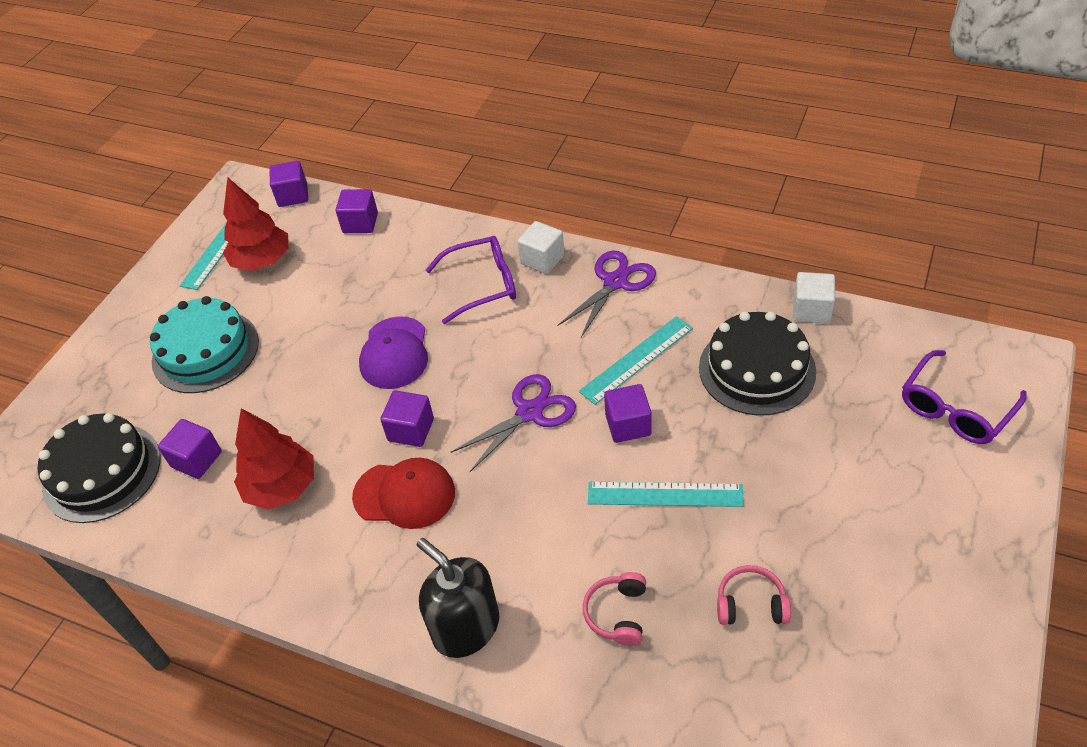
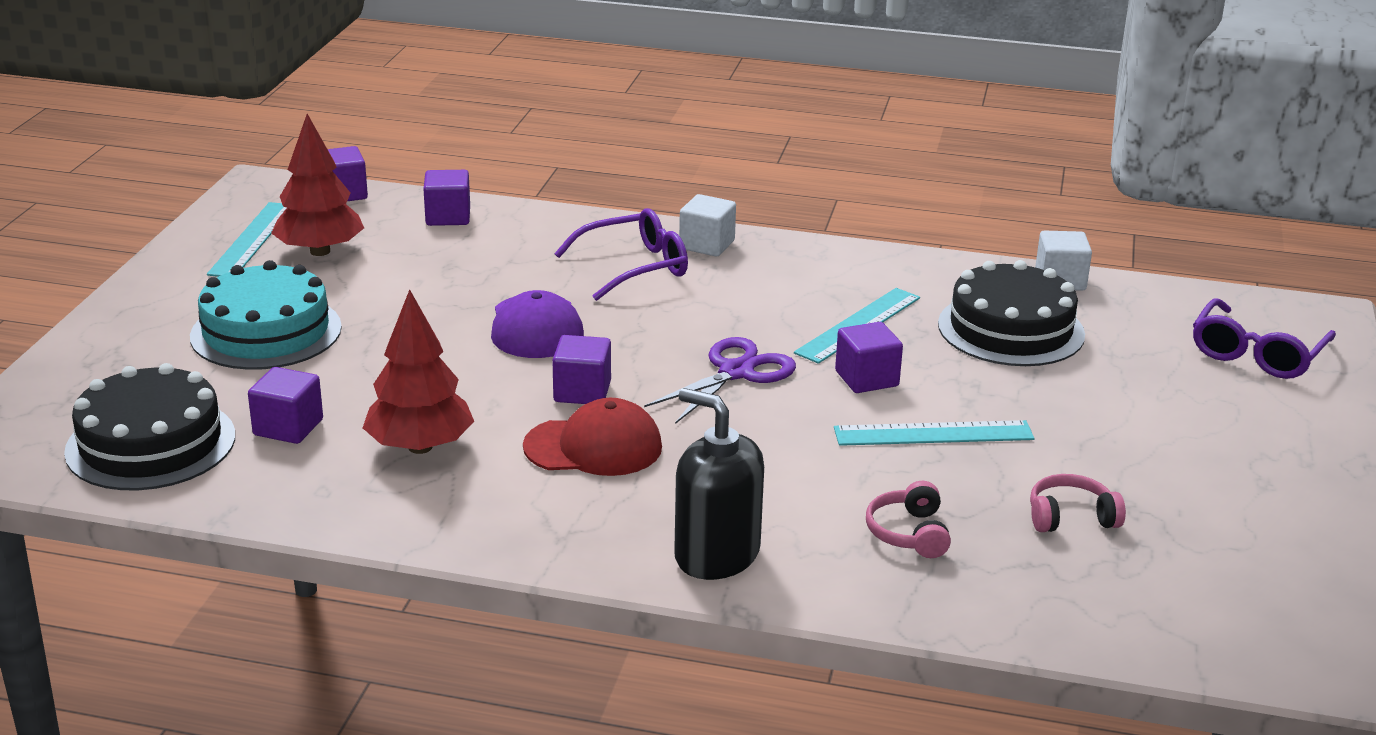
camera: 15 degrees left, 20 degrees down
(615, 282) = (808, 262): purple scissors -> none

